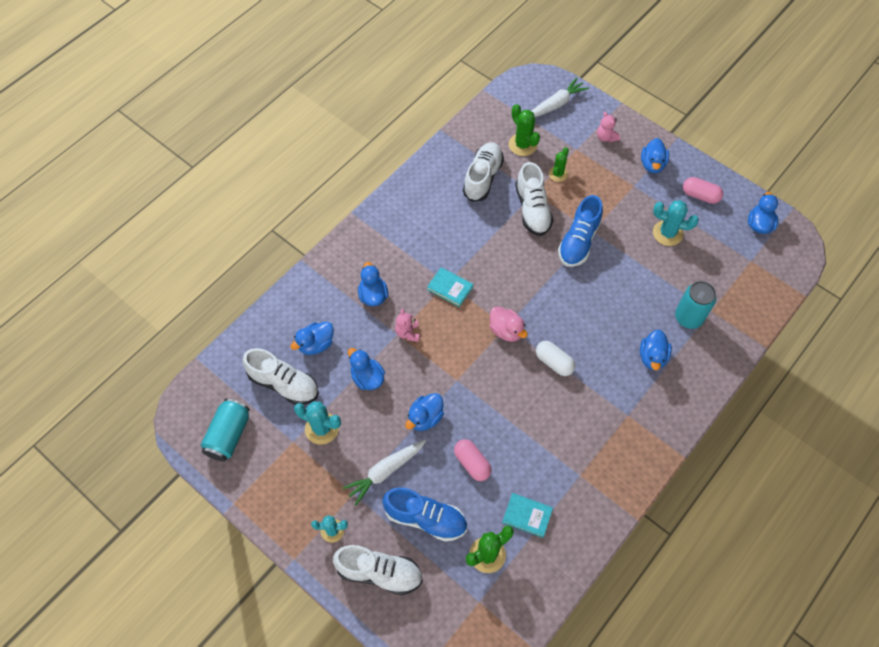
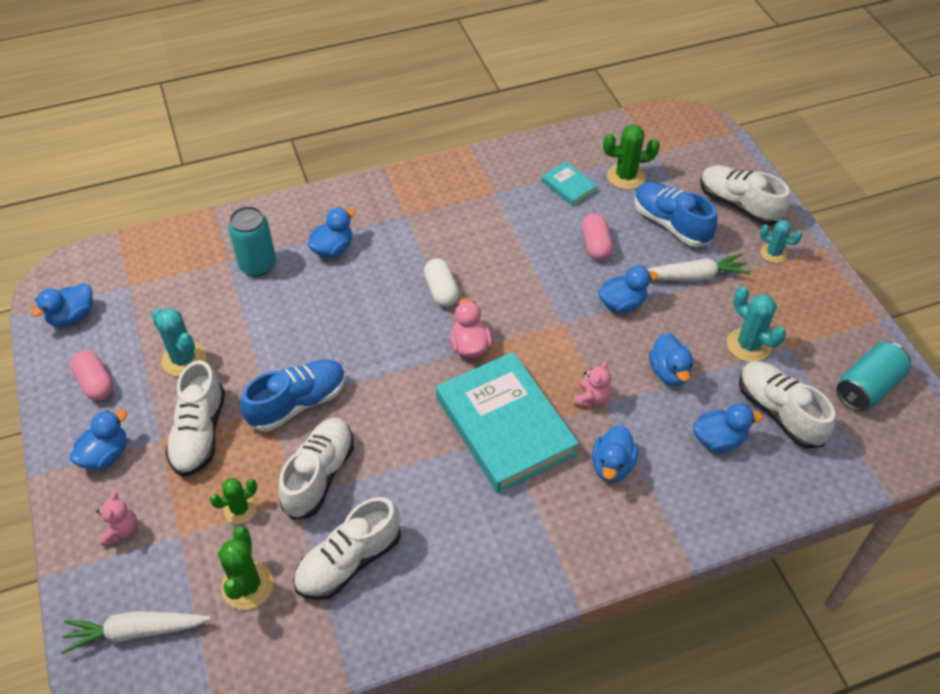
camera: 150 degrees left, 10 degrees down
(450, 288) = (505, 426): turquoise book -> turquoise book, size x2.27
(616, 198) = (199, 433): none -> white shoe

